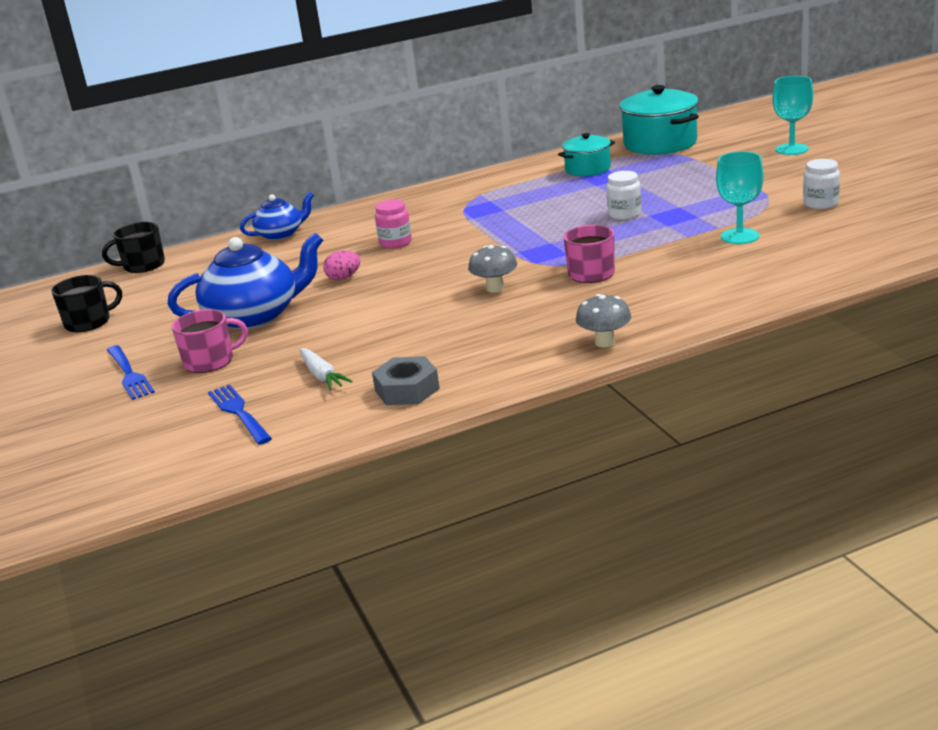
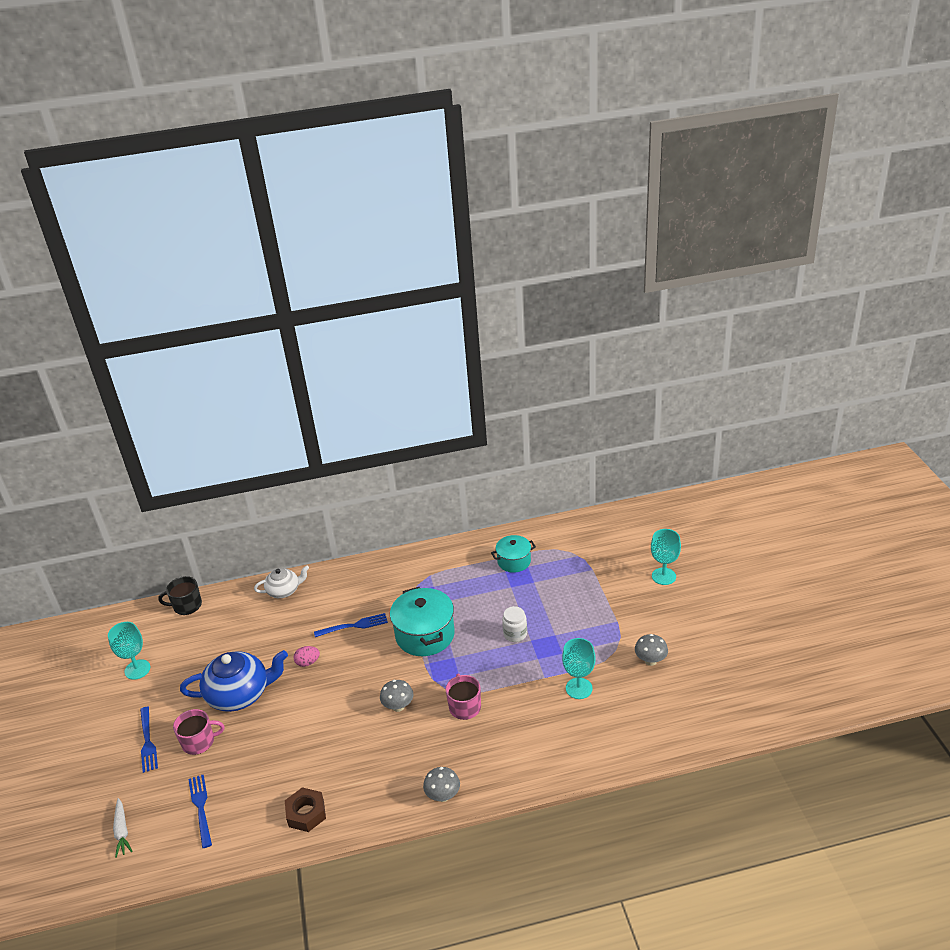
camera: 10 degrees right, 10 degrees up
(89, 322) = (137, 669): black mug -> turquoise goblet
(281, 234) = (284, 591): blue teapot -> white teapot
(322, 376) = (260, 781): white carrot -> white carrot (122, 831)
(395, 243) = (354, 626): pink jar -> blue fork
(407, 390) = (306, 813): grey nut -> brown nut
(660, 143) = (577, 539): turquoise pot -> turquoise pot (425, 635)
(820, 204) = (650, 661): white jar -> grey mushroom

